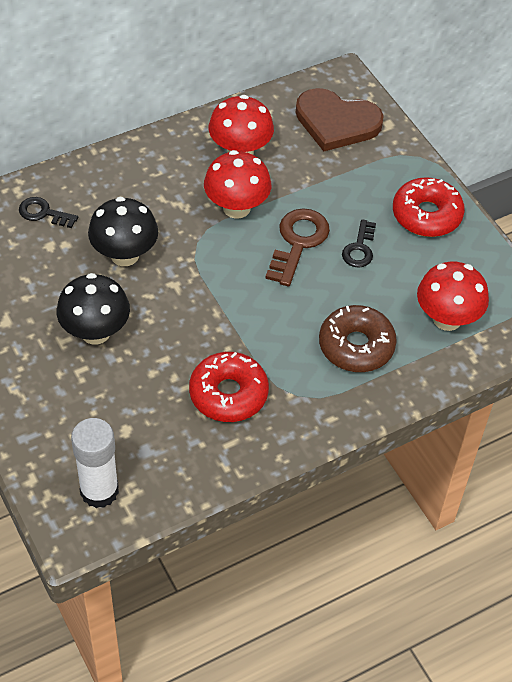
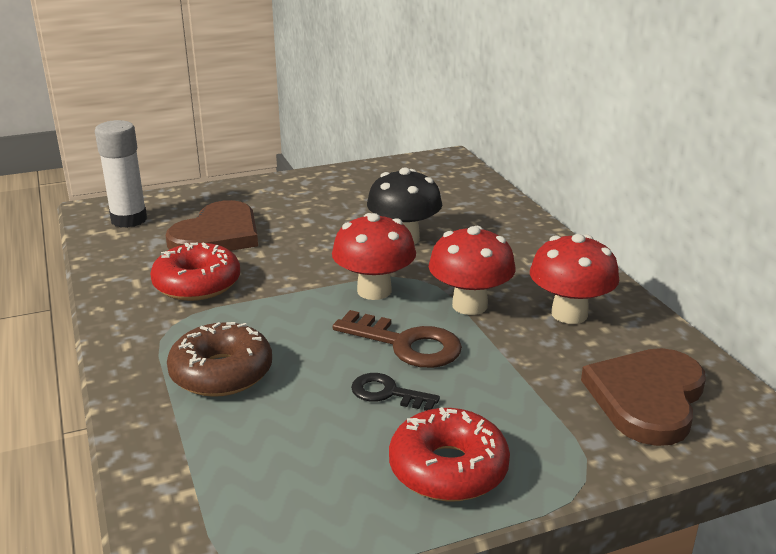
camera: 100 degrees right, 25 degrees down
(43, 213) = (466, 203): black key -> none
(95, 332) = (307, 223): black mushroom -> none
(129, 401) = (217, 235): none -> brown heart
(447, 319) = (233, 461): red mushroom -> red mushroom (374, 291)

